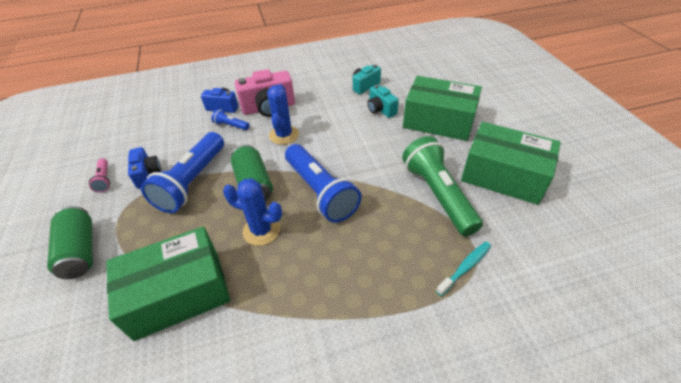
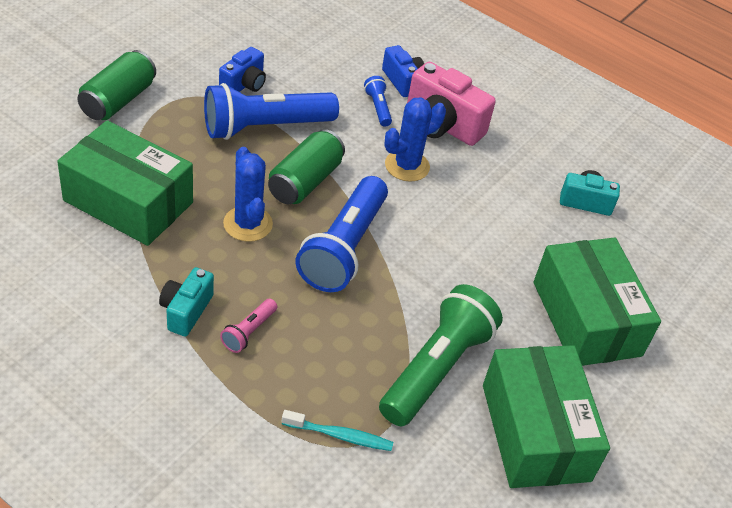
camera: 45 degrees right, 0 degrees up
(104, 180) = (209, 56): pink flashlight -> pink flashlight (248, 332)
(380, 110) = (549, 242): turquoise camera -> turquoise camera (186, 311)

